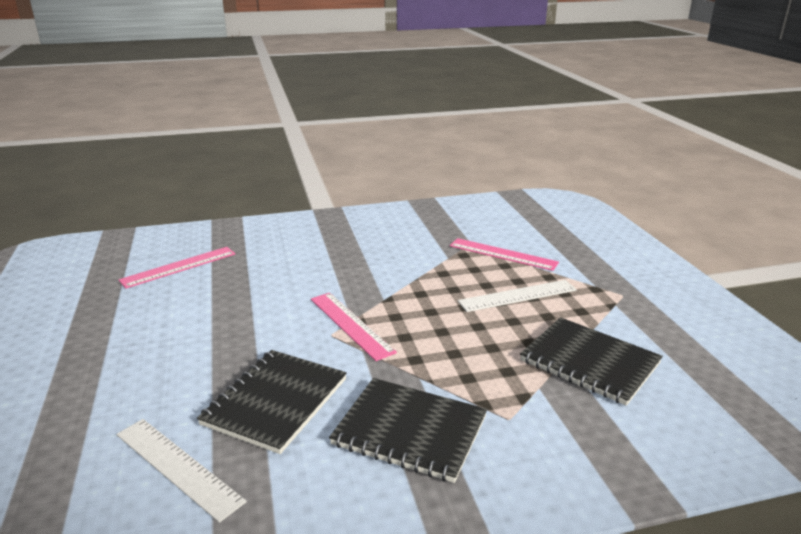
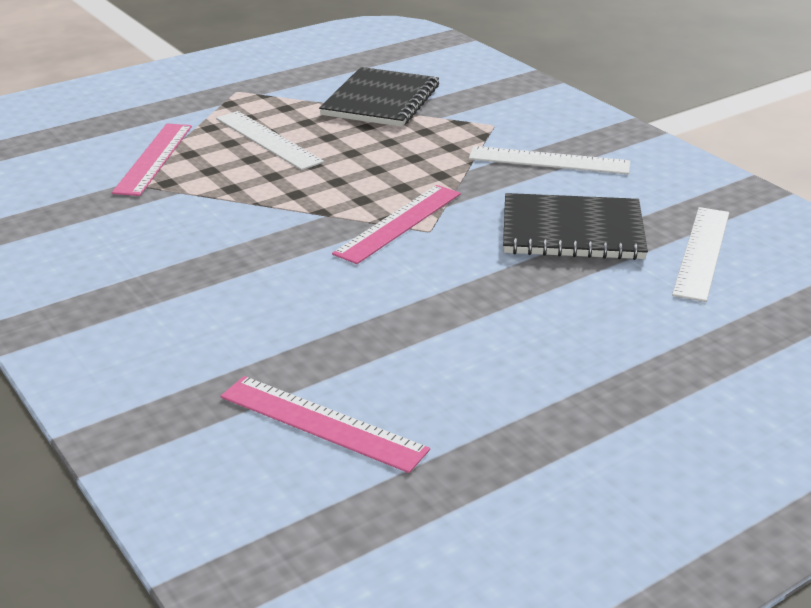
camera: 110 degrees left, 5 degrees up
(410, 431) = (549, 161): black notebook -> white ruler

